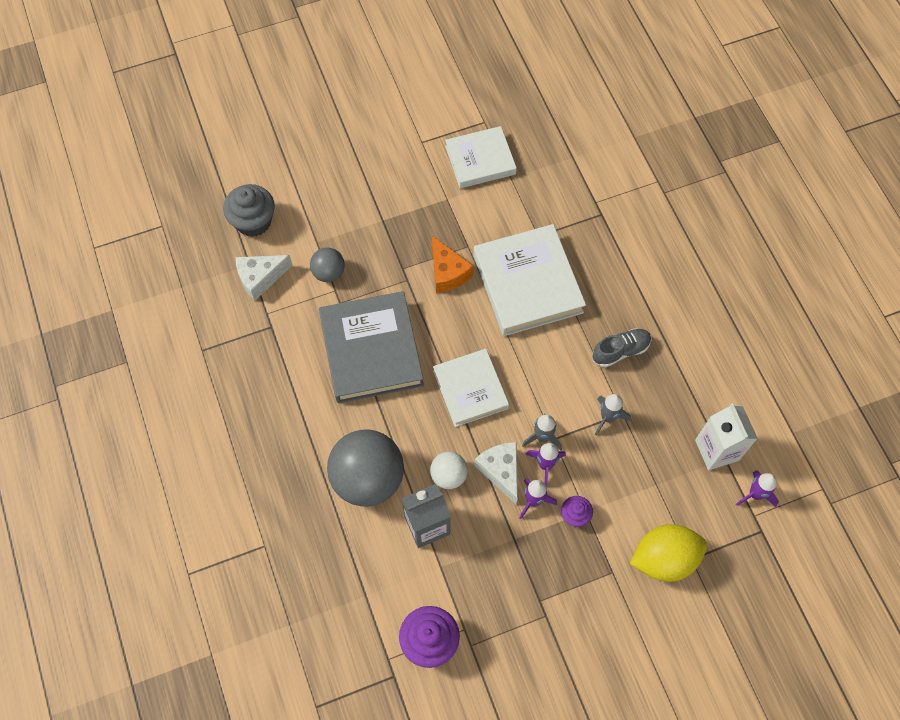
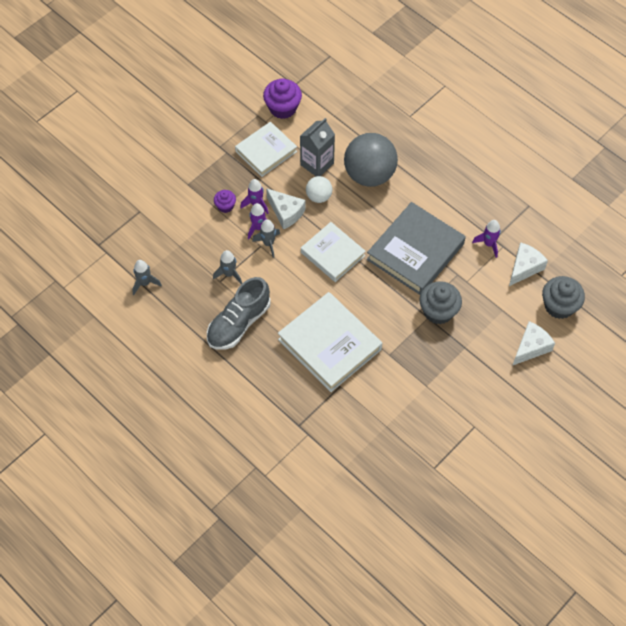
camera: 155 degrees right, 5 degrees down
(313, 192) = (531, 347): none -> white cheese
(329, 272) = (479, 292): grey ball -> none
(371, 350) = (415, 252): grey book -> grey book turned 75 degrees clockwise
(387, 270) = (438, 311): none -> grey cupcake
(447, 272) = (393, 328): orange cheese -> none
(480, 160) = (418, 431): white book -> white book (266, 151)
(620, 351) = (239, 323): grey shoe -> grey shoe, size x1.61
(664, 559) = (157, 204): yellow lemon -> none
(717, 450) = (145, 283): white carton -> grey rocket
(755, 494) = (109, 265): purple rocket -> purple rocket (489, 244)

